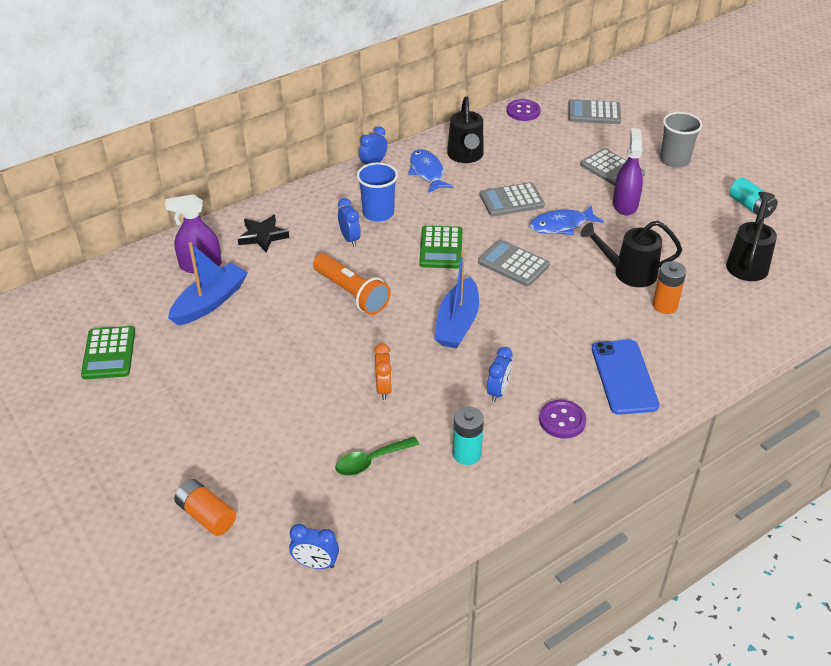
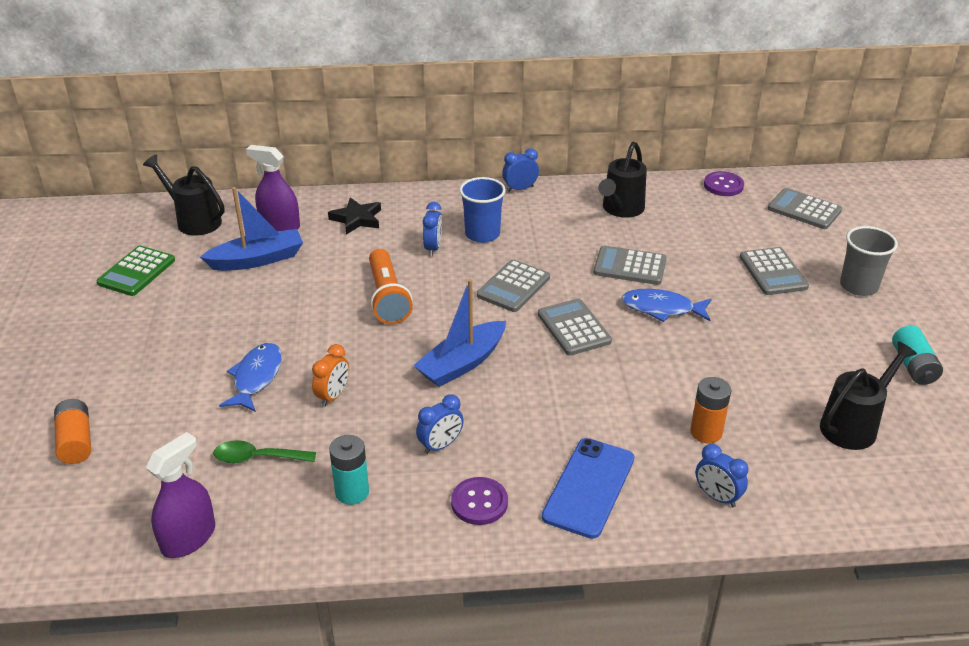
camera: 30 degrees right, 5 degrees down
(315, 564) = (119, 529): blue clock -> blue clock (717, 497)
(427, 172) = (566, 212): blue fish -> blue fish (256, 377)
(441, 248) = (513, 287): green calculator -> grey calculator
(625, 204) = (755, 312): purple spray bottle -> purple spray bottle (188, 538)
(628, 272) = (694, 382): black watering can -> black watering can (194, 220)

